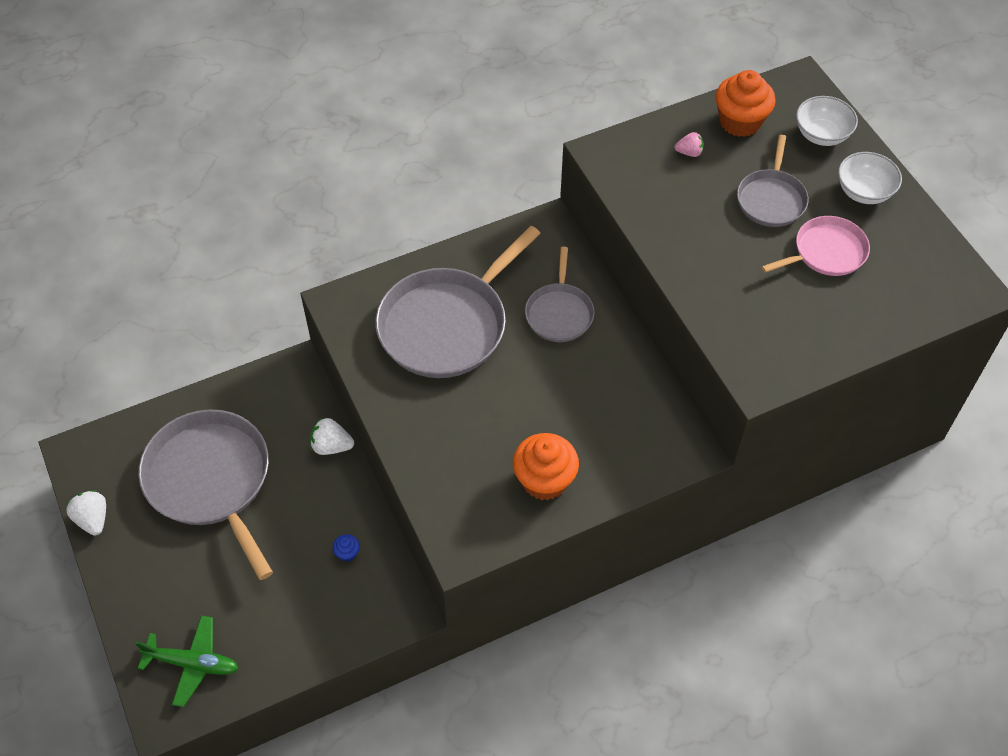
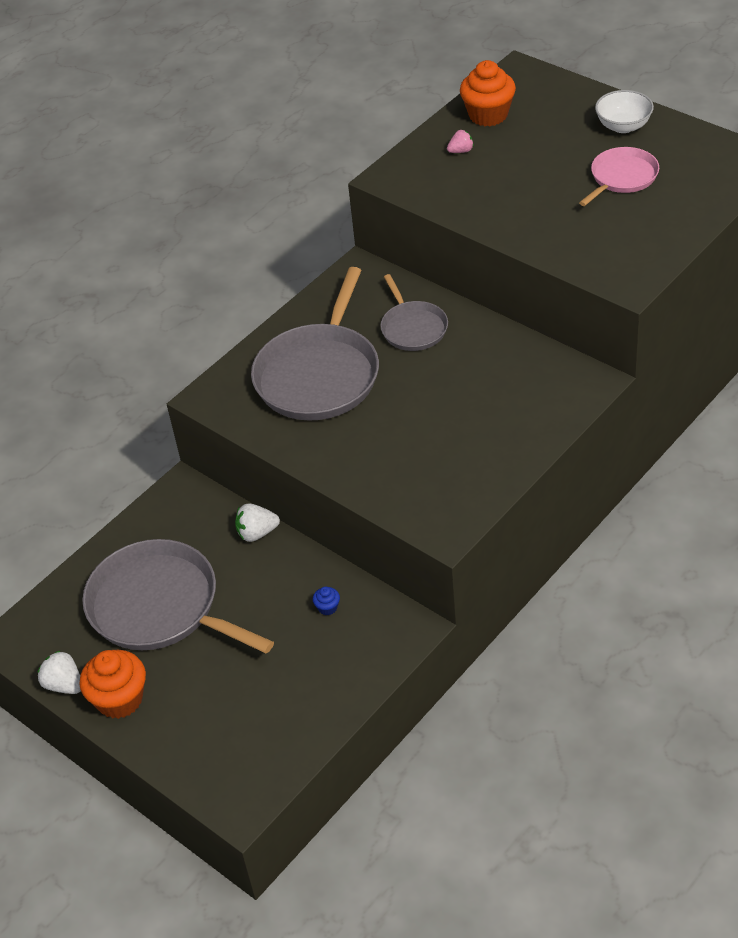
camera: 20 degrees left, 10 degrees down
(193, 663) = (240, 754): green plane -> none
(544, 480) = (484, 452): orange cupcake -> orange cupcake (120, 699)
(771, 199) = (552, 158): grey pan -> none
(821, 135) = (562, 100): white bowl -> none

